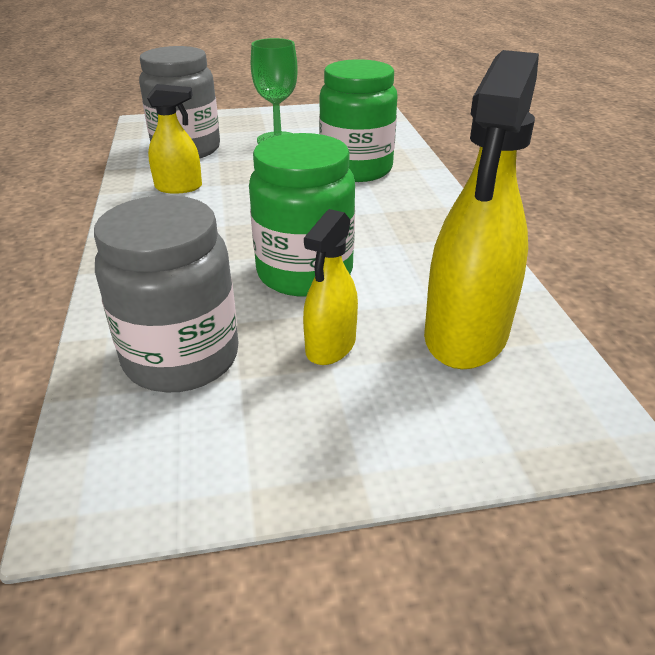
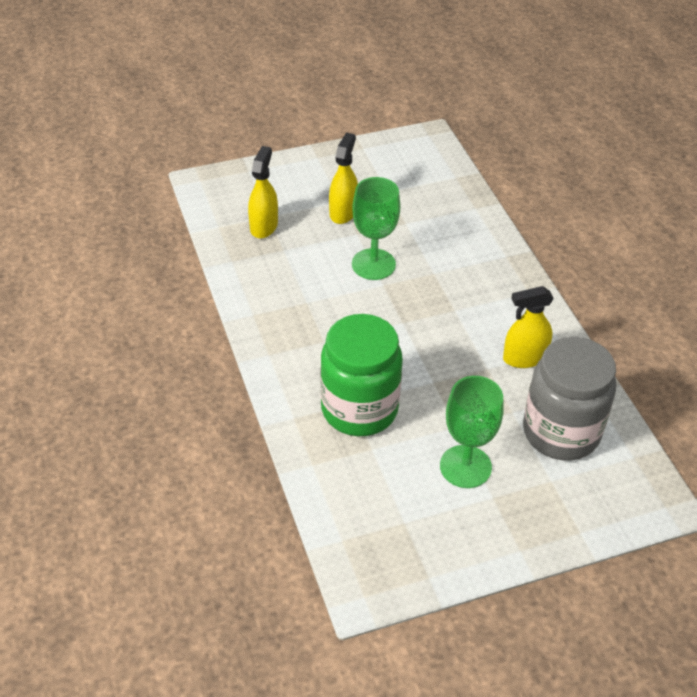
camera: 170 degrees right, 10 degrees up
(181, 358) = (424, 198): grey jar -> none
(304, 273) = (373, 264): green jar -> green goblet
(466, 335) = (264, 226): yellow spray bottle -> yellow spray bottle, size x0.54

